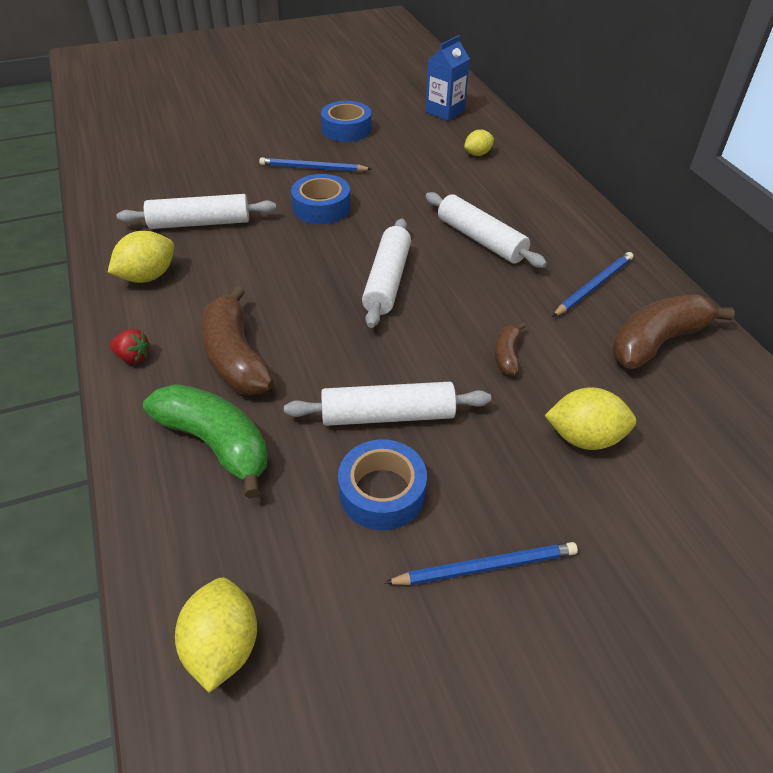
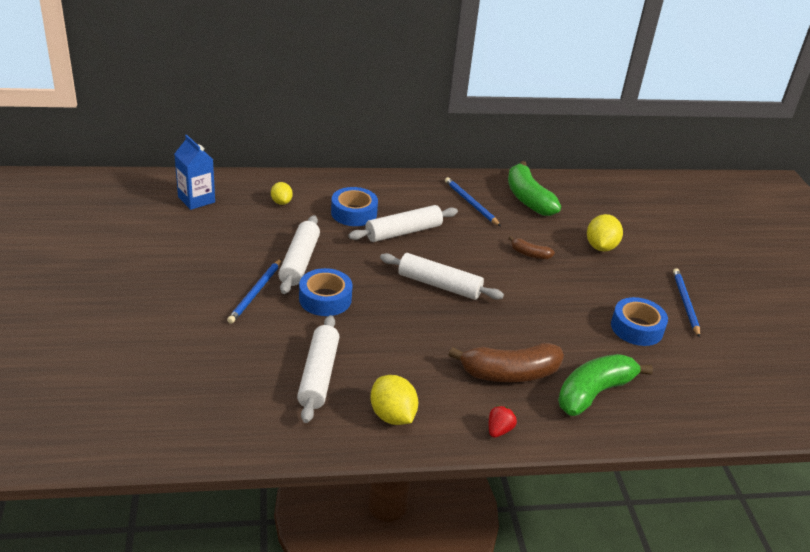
camera: 80 degrees left, 10 degrees down
(223, 646) = (738, 405): yellow lemon -> none
(346, 129) = (193, 260): blue tape -> blue tape (354, 213)
(387, 415) = (576, 313): white rolling pin -> white rolling pin (299, 261)
(657, 342) = (528, 199): brown banana -> green banana

